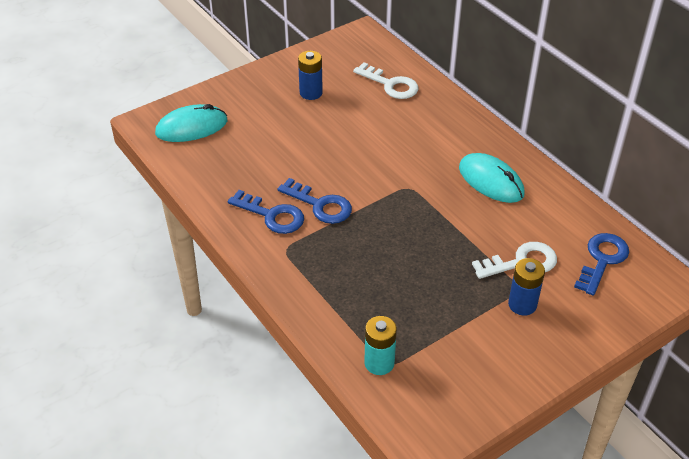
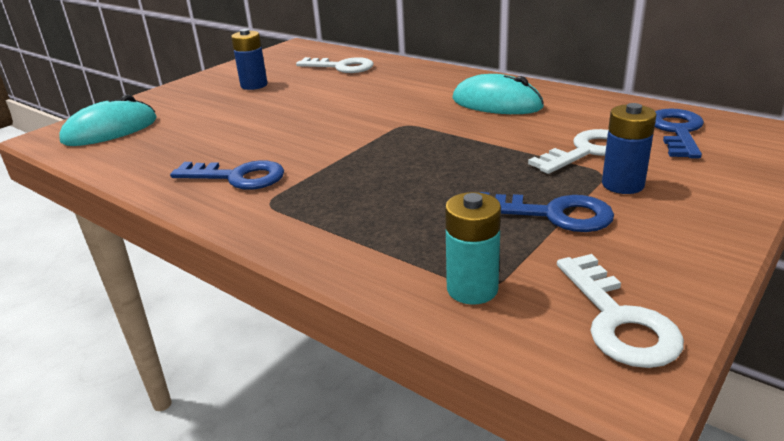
camera: 15 degrees left, 15 degrees down
(320, 205) = (301, 157): blue key -> blue key (554, 214)
(445, 409) = (618, 320): none -> white key

